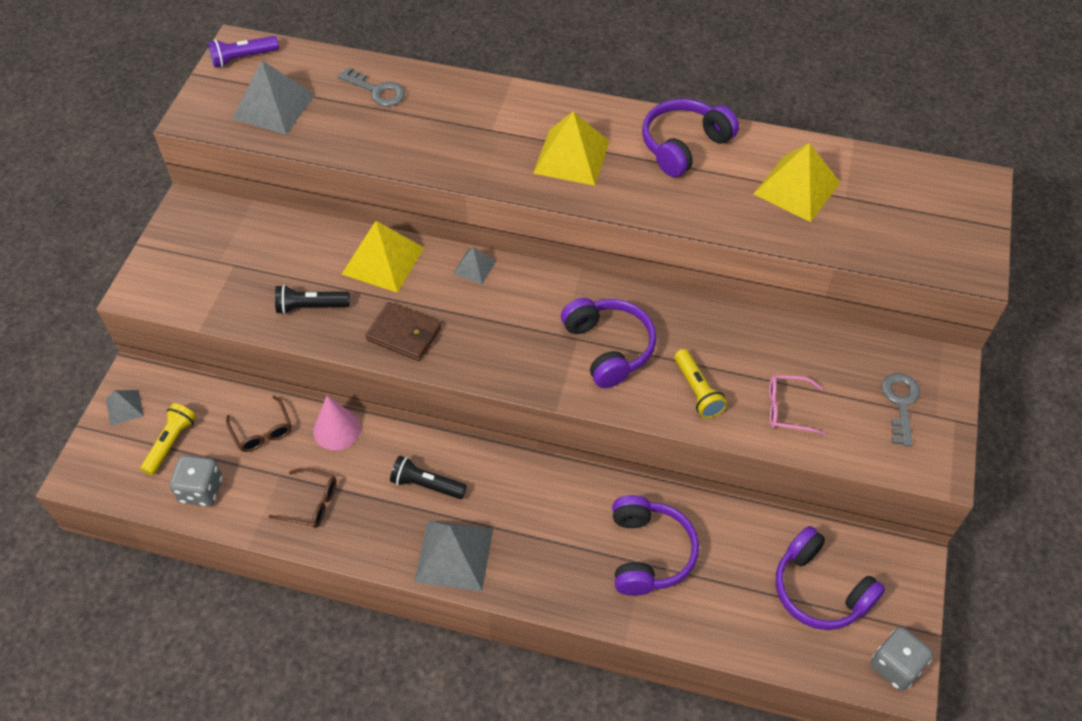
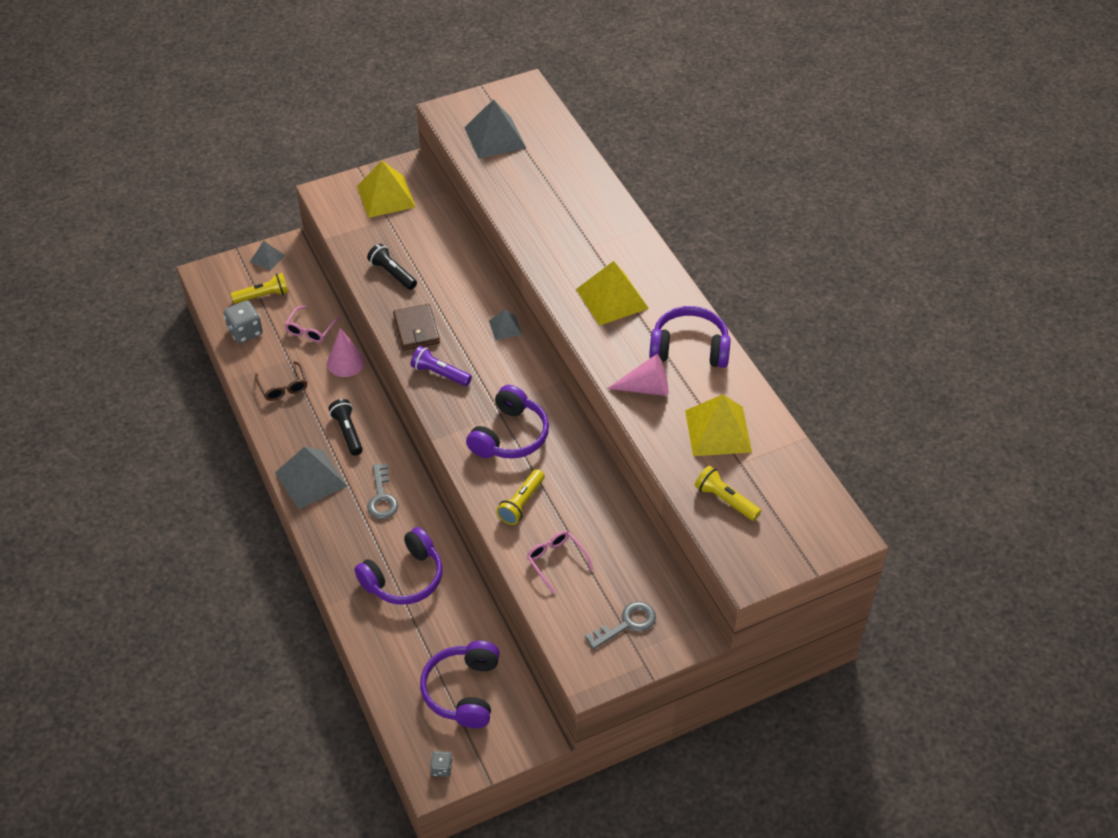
camera: 50 degrees right, 5 degrees down
(243, 58) = (519, 96): purple flashlight -> purple flashlight (440, 374)
(262, 431) = (311, 329): brown glasses -> pink glasses
(377, 90) = (562, 172): grey key -> grey key (382, 497)
(383, 260) = (463, 281): yellow pyramid -> yellow pyramid (386, 196)
(702, 202) = (646, 388): none -> pink cone
(879, 233) = (725, 500): none -> yellow flashlight
(895, 666) = (442, 768): grey dice -> grey dice, size x0.54

